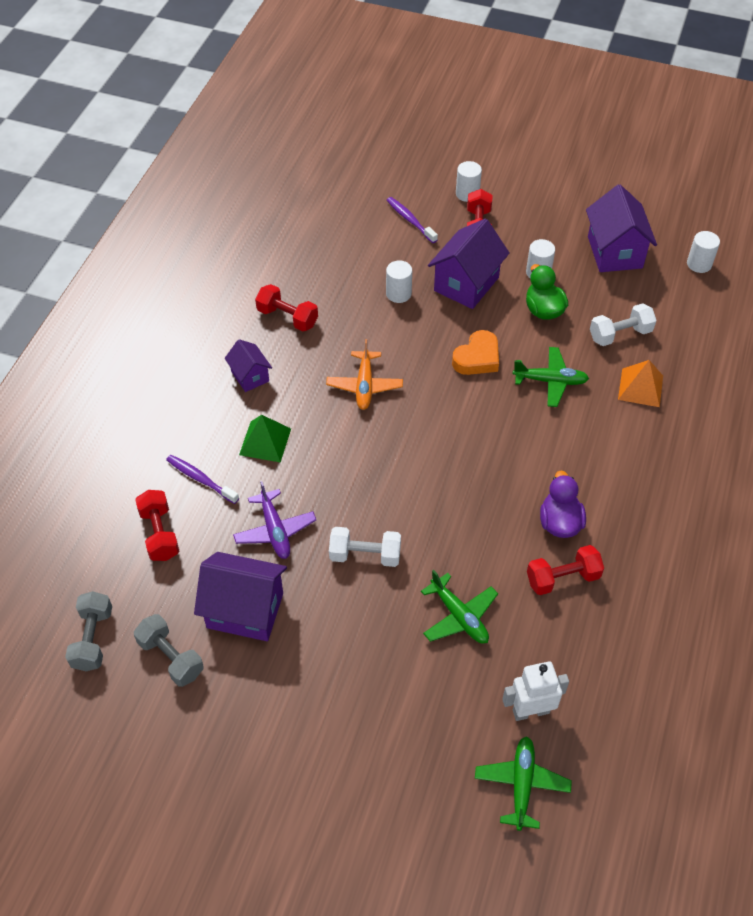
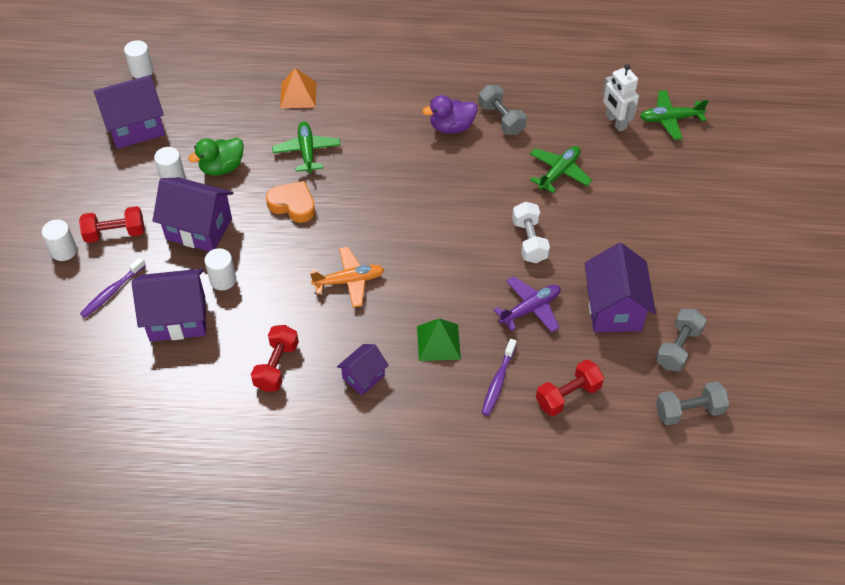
camera: 105 degrees left, 0 degrees up
(365, 259) = (177, 318): none -> purple house
(562, 578) = (501, 119): red dumbbell -> grey dumbbell
(620, 334) = (240, 113): white dumbbell -> none

